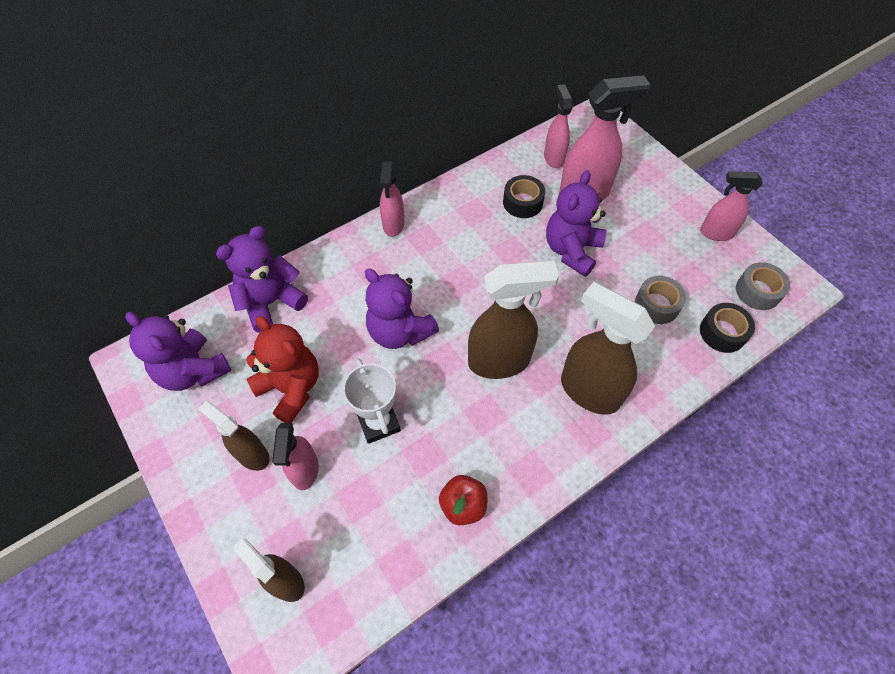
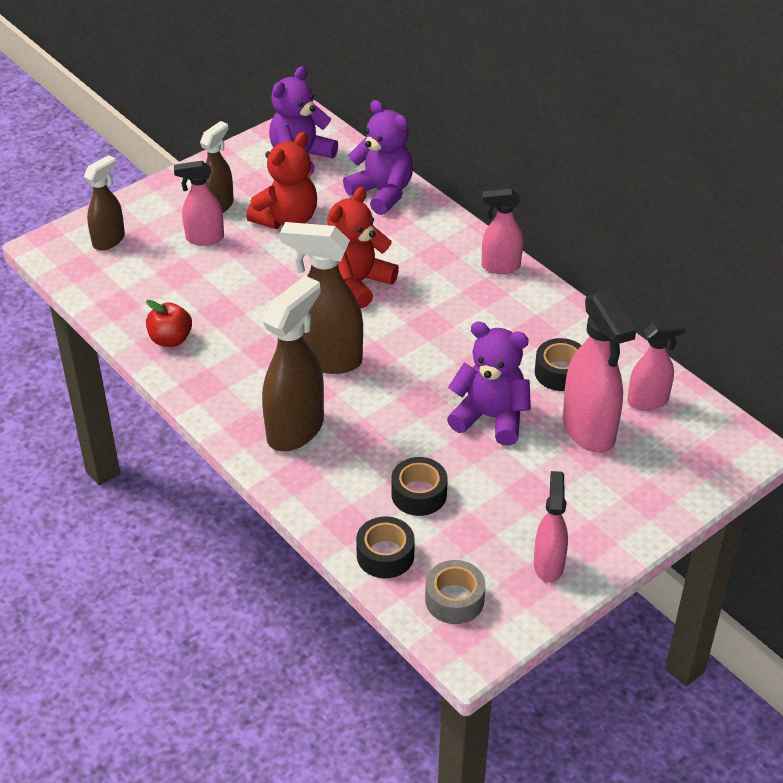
camera: 85 degrees right, 15 degrees down
(378, 422) = (253, 278): white trophy -> none
(399, 331) = (357, 283): purple teddy bear -> red teddy bear
(500, 361) = (327, 359): brown spray bottle -> brown spray bottle turned 120 degrees clockwise
(656, 305) = (419, 494): grey tape -> black tape

